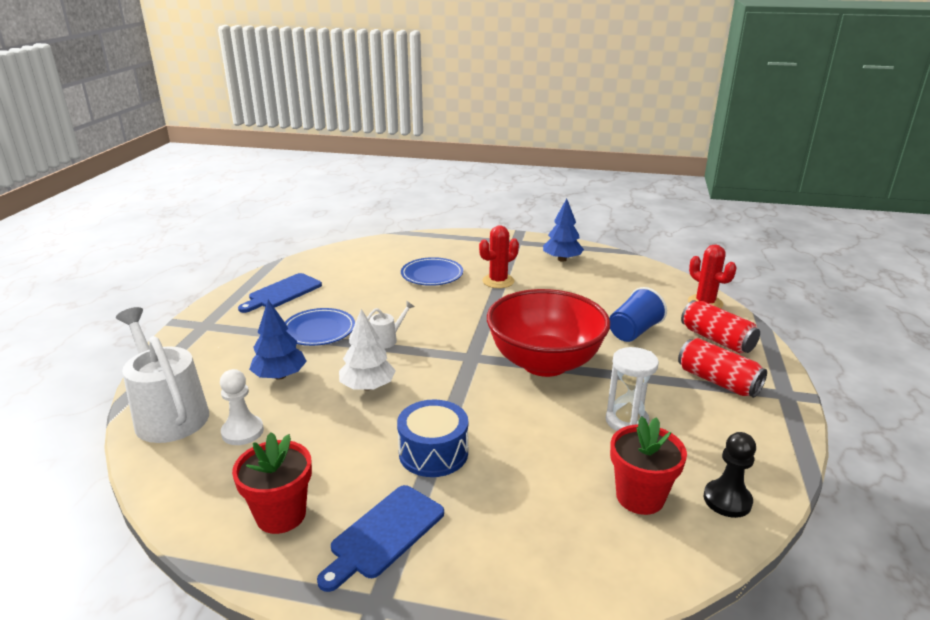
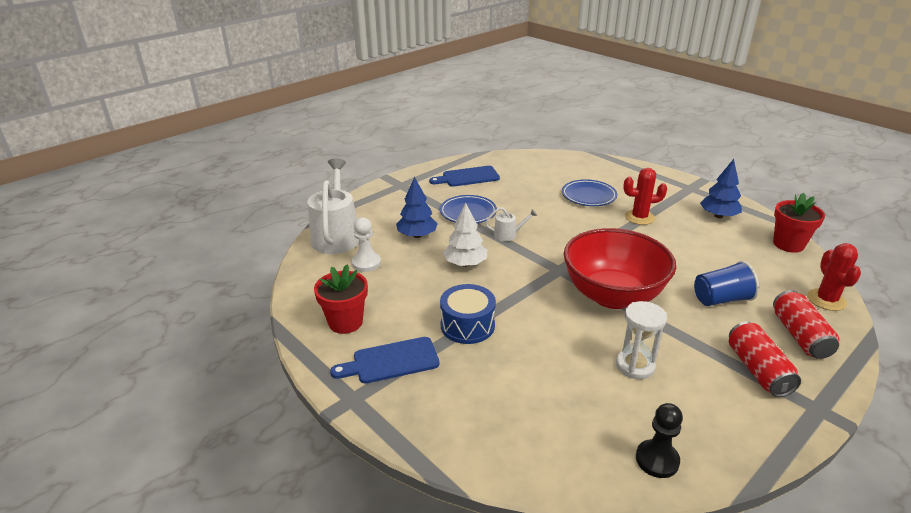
camera: 35 degrees right, 5 degrees up
(640, 497) = (586, 422): red flower pot -> red flower pot (788, 244)

